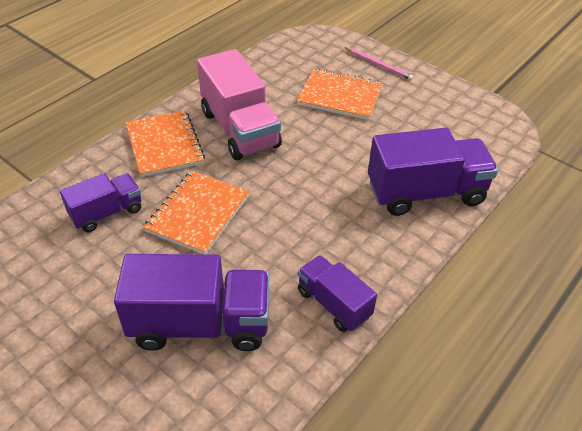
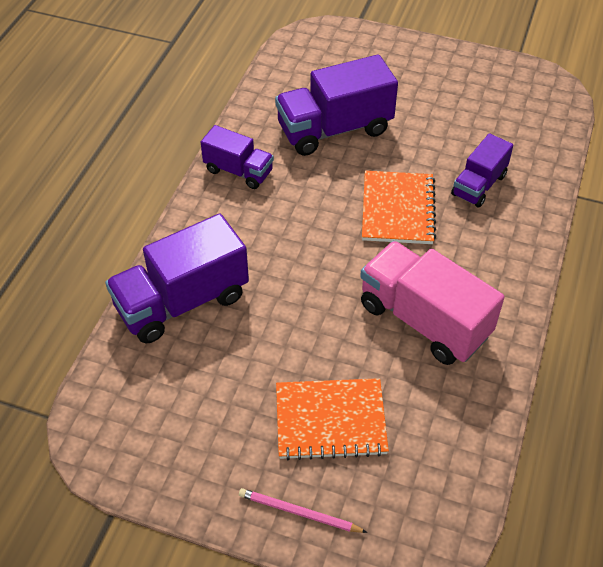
camera: 160 degrees right, 5 degrees up
(164, 145) = (489, 271): orange notebook -> none

